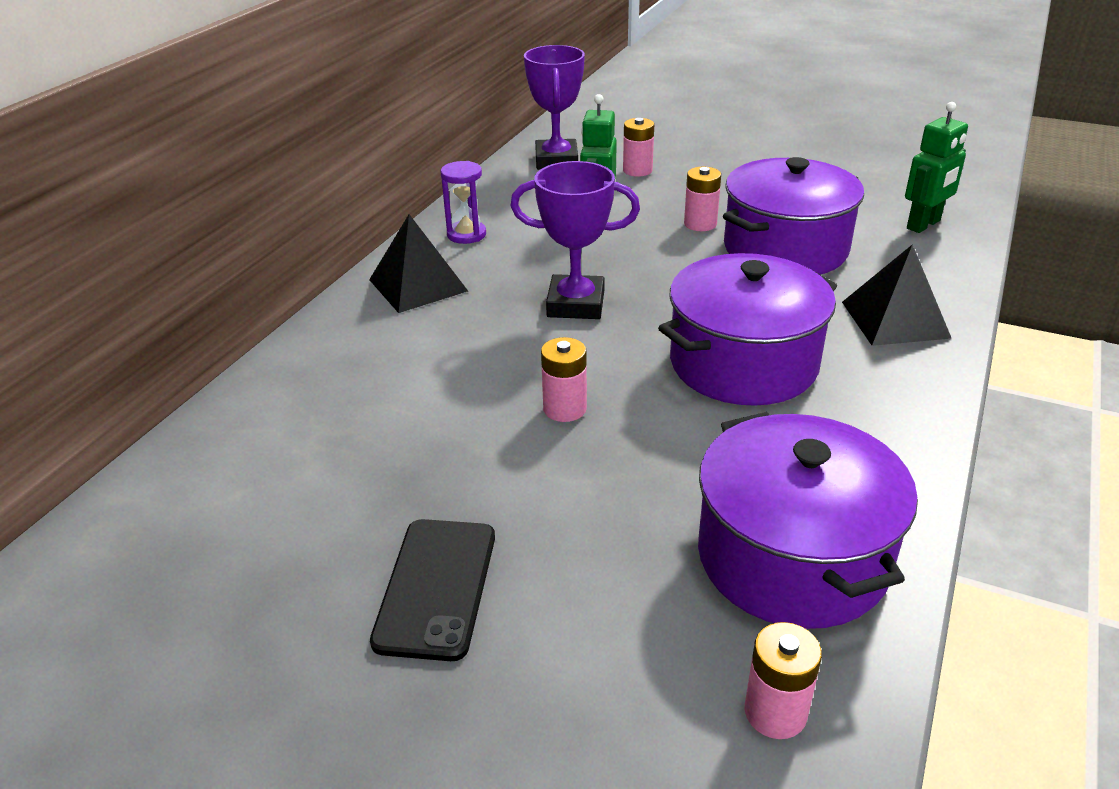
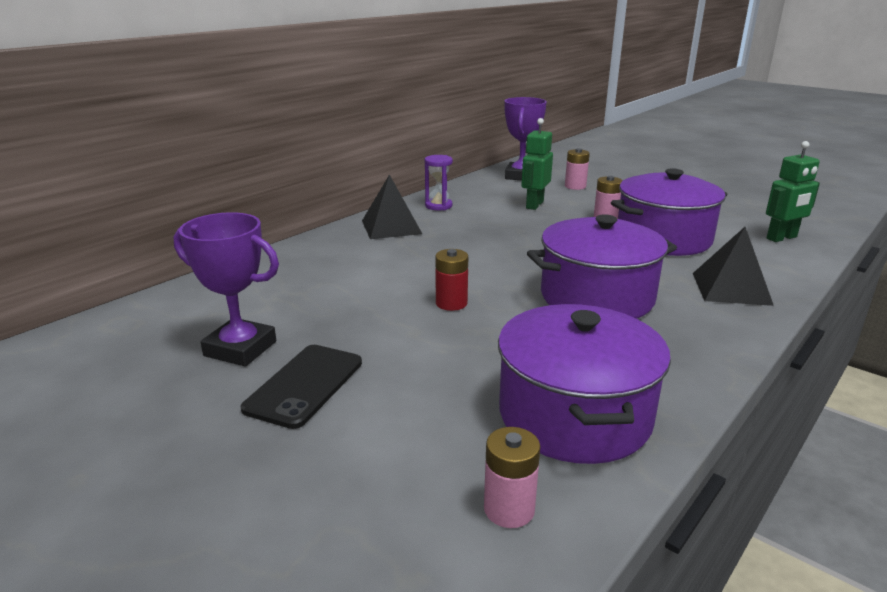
camera: 15 degrees right, 10 degrees down
(564, 409) = (451, 303): pink battery -> red battery
(576, 304) = (491, 249): purple trophy -> purple trophy (240, 349)

